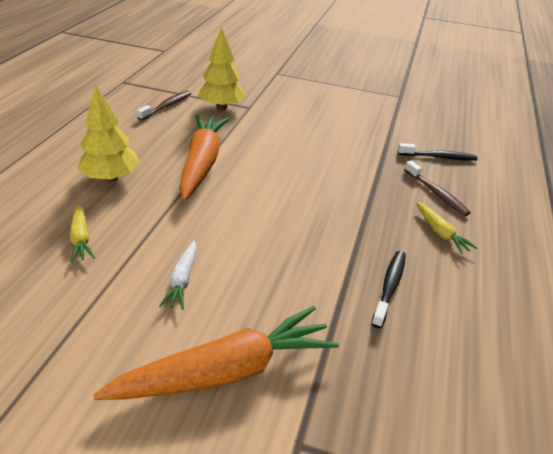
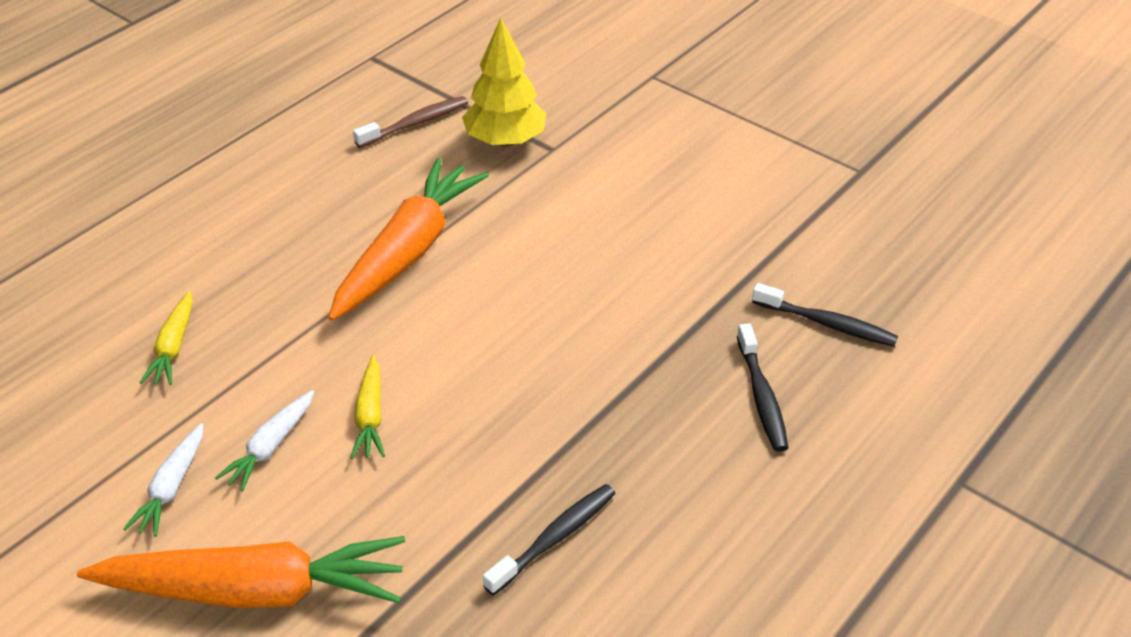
camera: 25 degrees right, 5 degrees up
(111, 177) = (261, 252): yellow tree -> none
(127, 321) = (172, 487): none -> white carrot
(436, 193) = (762, 396): brown toothbrush -> black toothbrush
(440, 232) = (709, 470): yellow carrot -> yellow carrot (370, 416)

